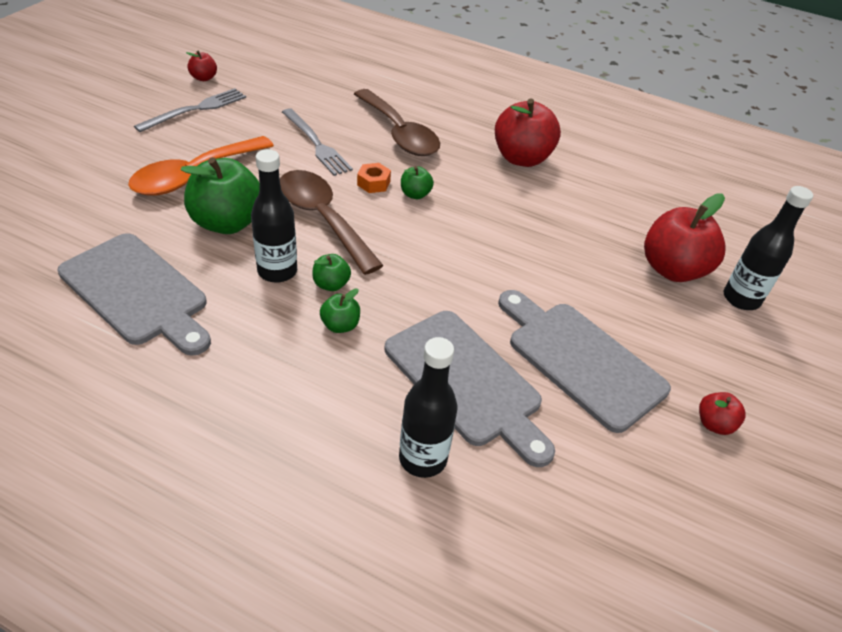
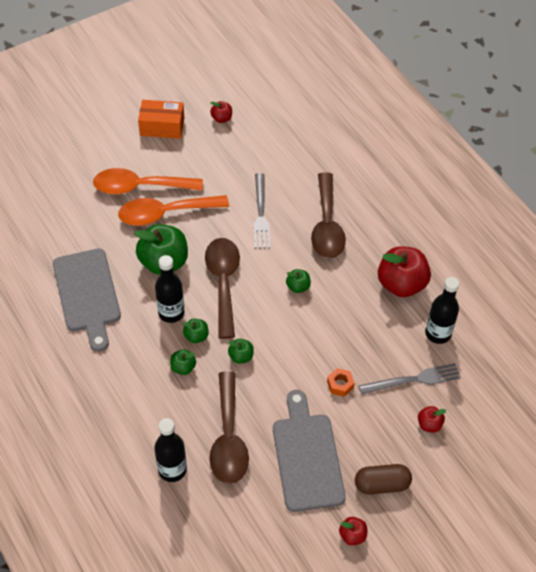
camera: 35 degrees right, 10 degrees up
(132, 100) = (162, 127): none -> orange box
(141, 159) = (140, 187): none -> orange spoon
(196, 110) = (198, 150): grey fork -> grey fork (413, 380)
(373, 183) = (276, 265): orange nut -> orange nut (340, 385)
(406, 285) = (241, 356): none -> green apple
(466, 382) = (228, 438): grey cutting board -> brown spoon
(672, 269) = (429, 424): red apple -> red apple, size x0.47
(687, 350) = (382, 484): none -> brown capsule
(741, 299) = (457, 468): black bottle -> black bottle (438, 333)

